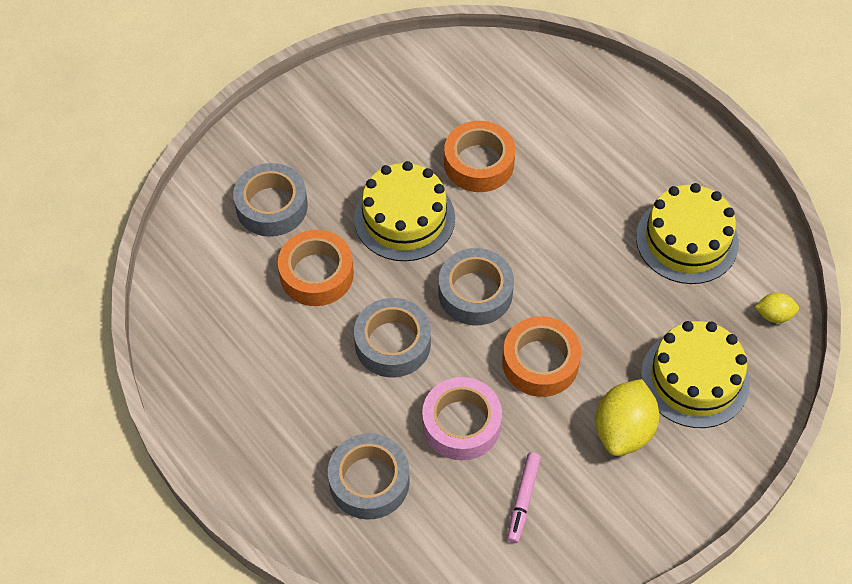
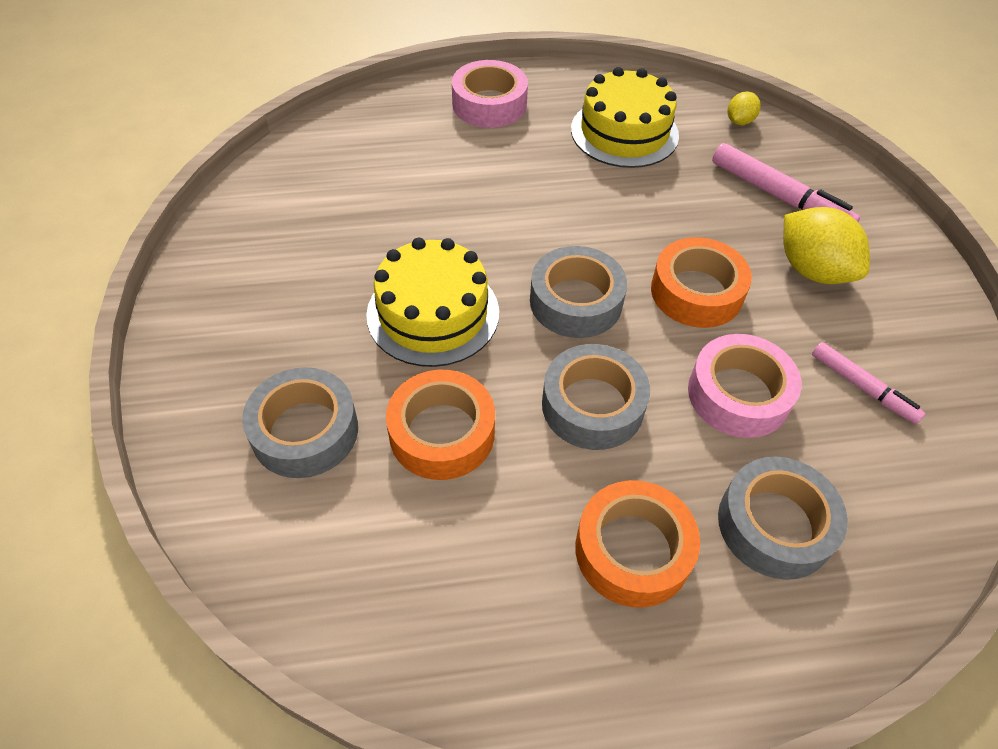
camera: 60 degrees left, 5 degrees down
(479, 163) = (417, 222): orange tape -> orange tape (633, 550)
(644, 135) = (489, 104): none -> pink tape
(695, 379) = (779, 196): yellow cake -> pink marker

